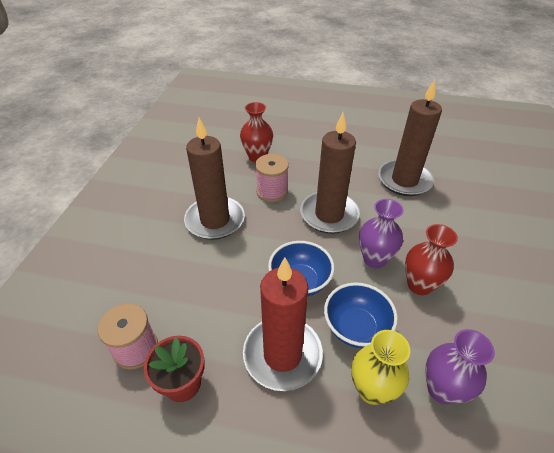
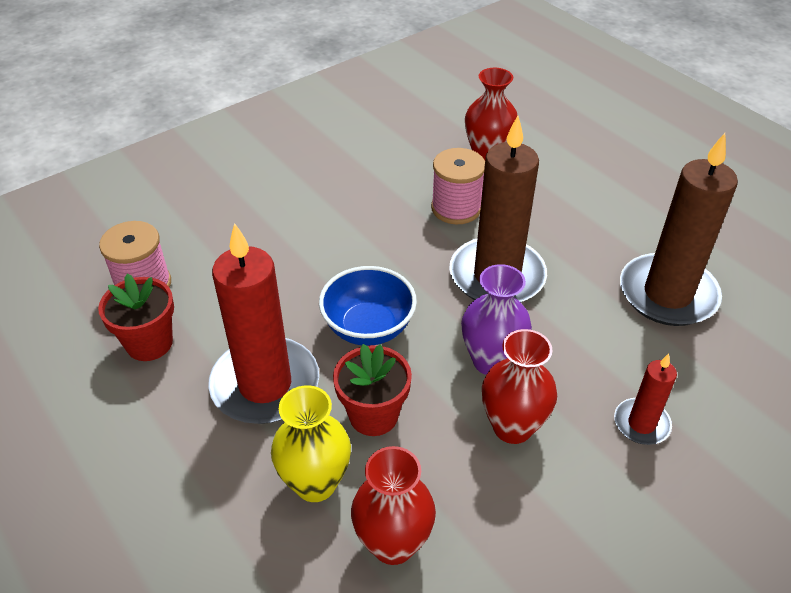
camera: 40 degrees right, 0 degrees up
(215, 220) = (350, 205): brown candle -> none
(356, 328) = (373, 415): blue bowl -> red flower pot
(442, 389) = (393, 544): purple vase -> red vase
(461, 245) = (641, 424): none -> red candle

